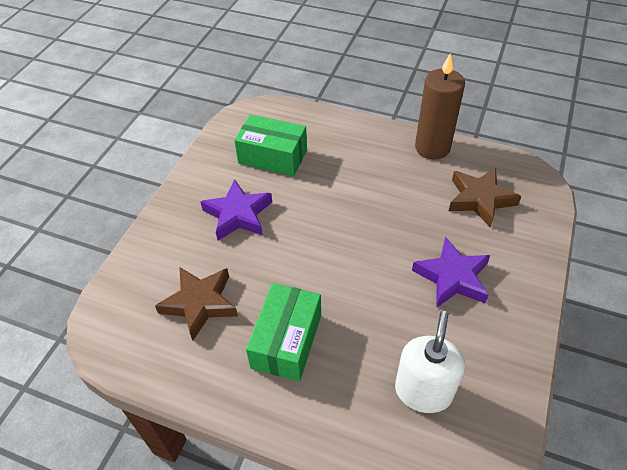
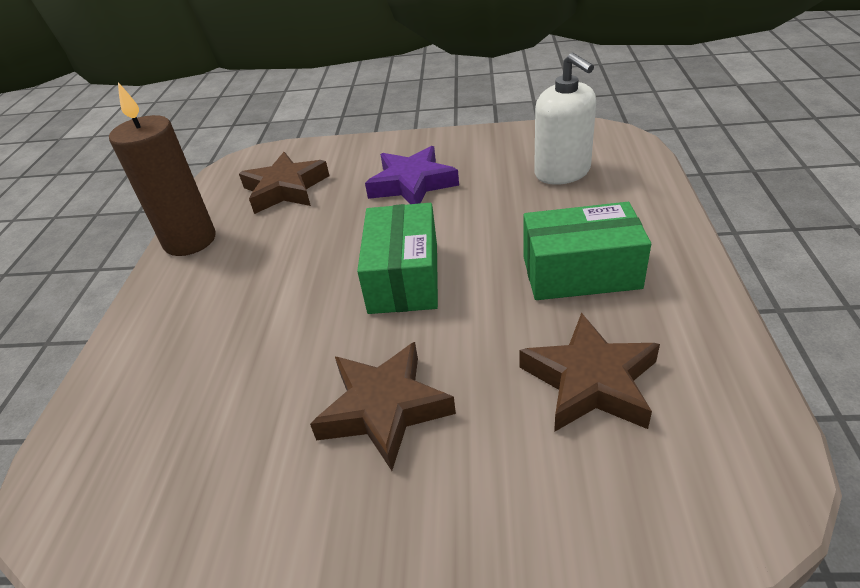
camera: 105 degrees left, 10 degrees down
(238, 214) = (384, 409): purple star -> brown star
(272, 156) = (219, 414): green box -> green box (404, 277)
(423, 391) = (562, 172): white soap dispenser -> white soap dispenser turned 120 degrees counterclockwise

